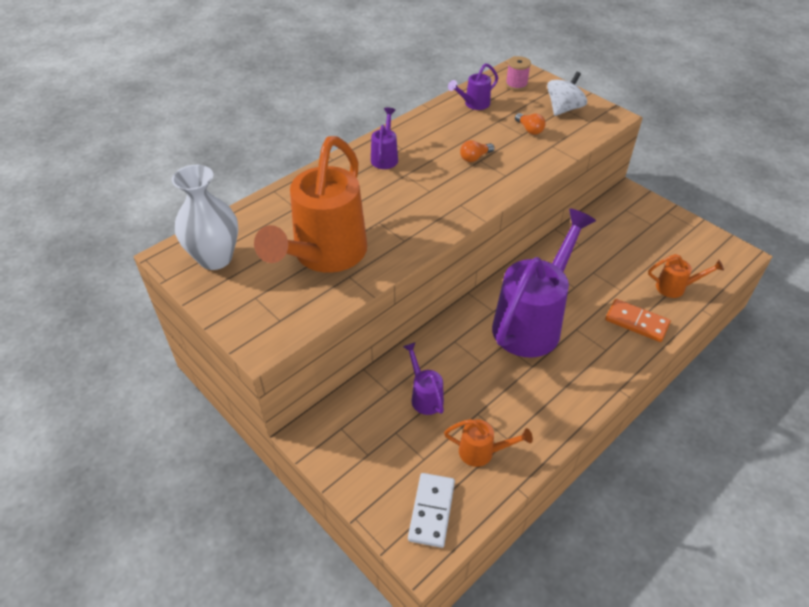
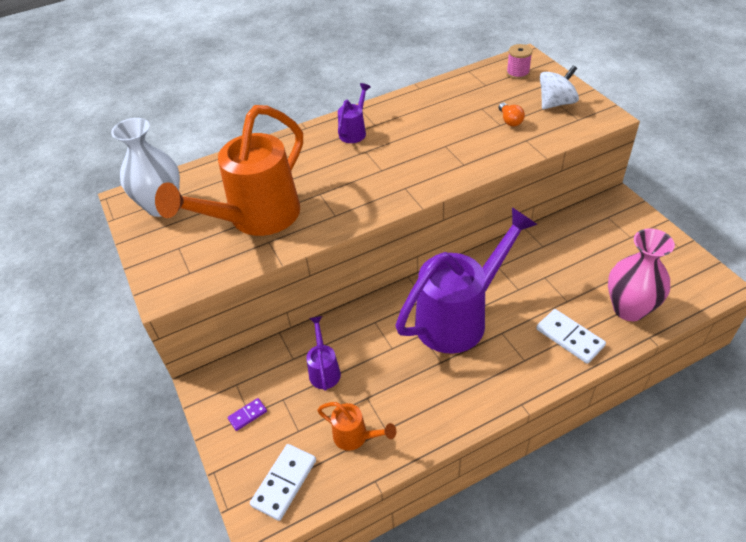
camera: 20 degrees right, 0 degrees up
(366, 455) = (247, 415): none -> purple domino
(473, 104) = (464, 89): purple watering can -> none
(475, 157) = (441, 142): orange light bulb -> none
(636, 322) = (569, 338): orange domino -> white domino
(676, 288) = (629, 309): orange watering can -> pink vase

